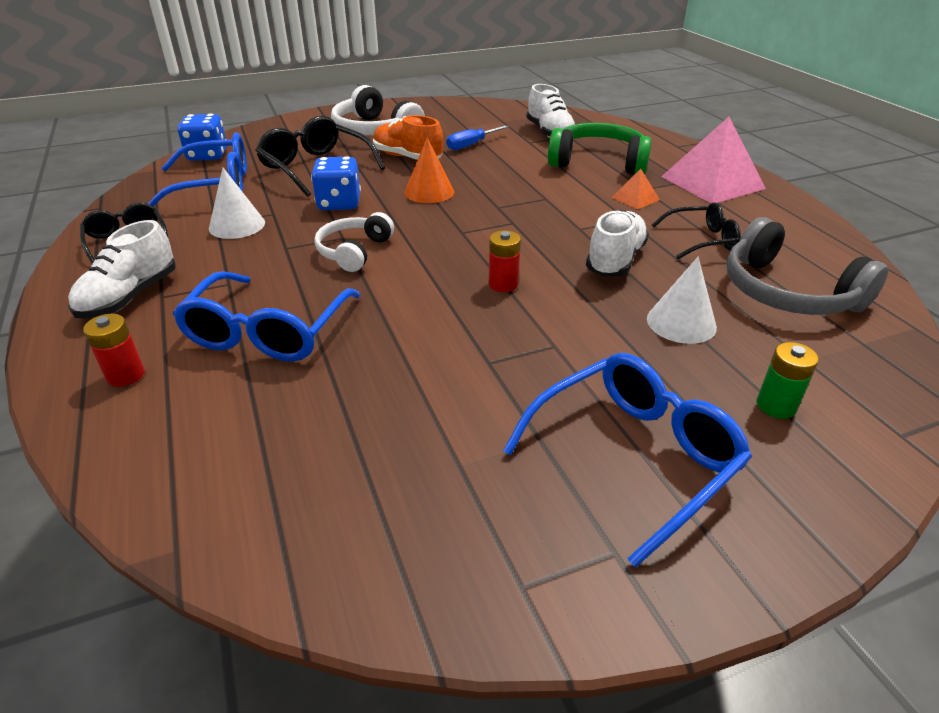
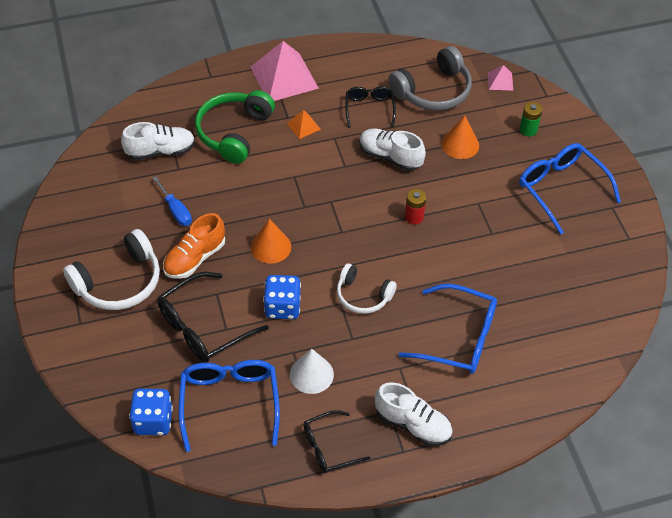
camera: 85 degrees left, 15 degrees up
(126, 375) = (498, 405): red battery -> none
(681, 323) = (460, 144): white cone -> orange cone
(883, 366) = (500, 81): none -> pink pyramid

